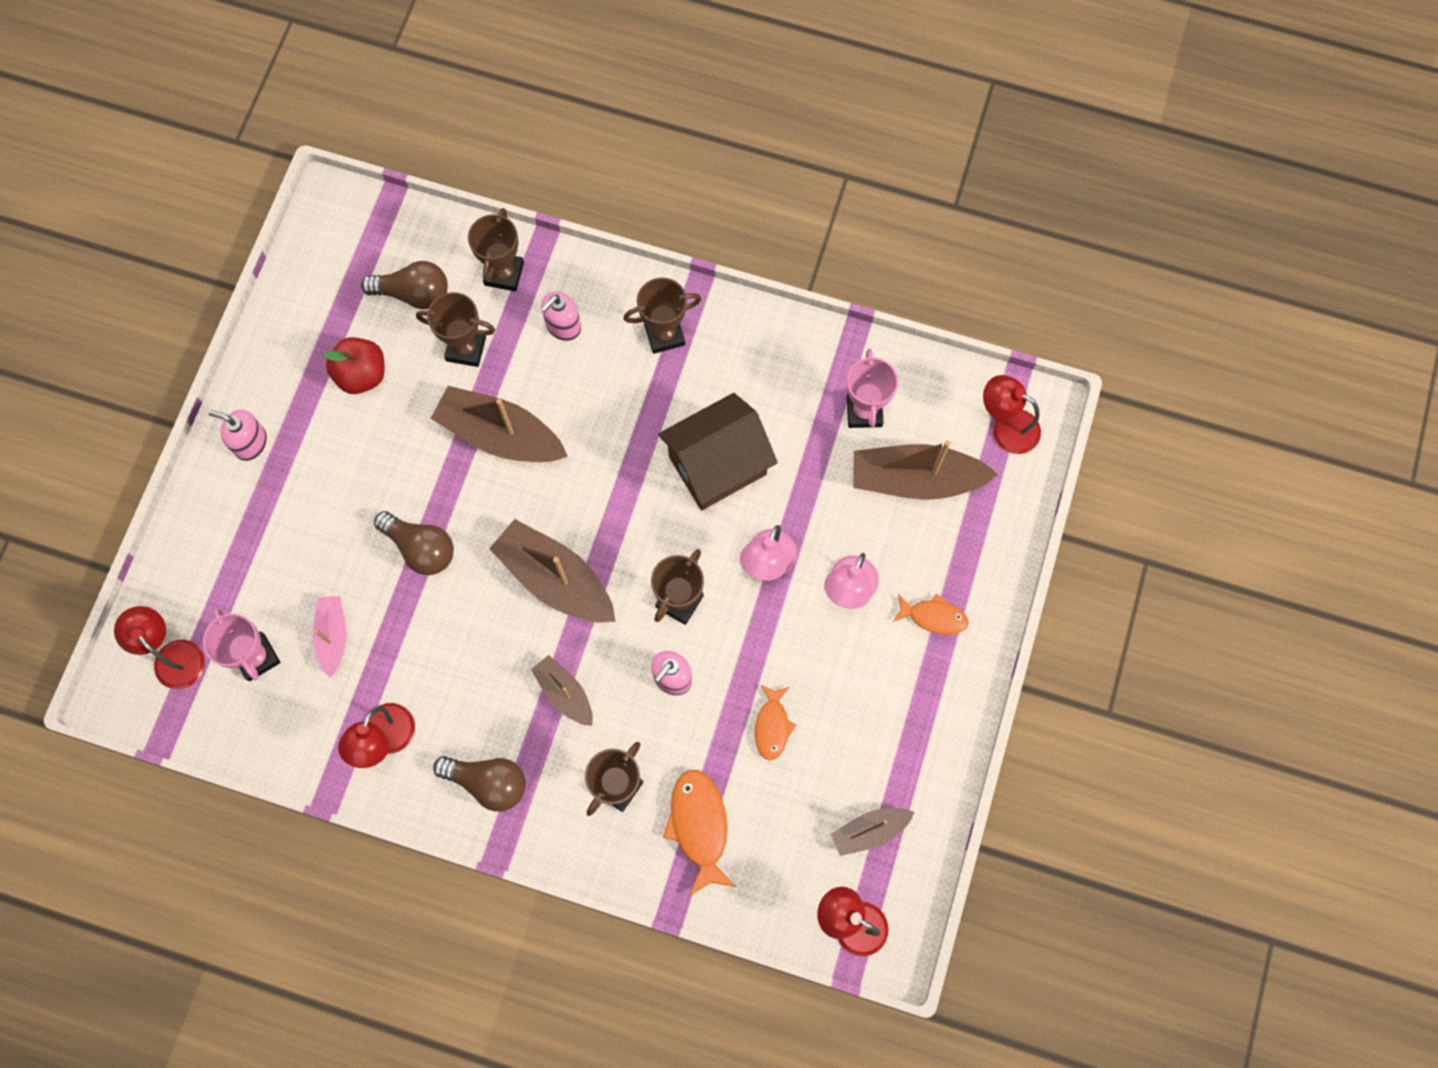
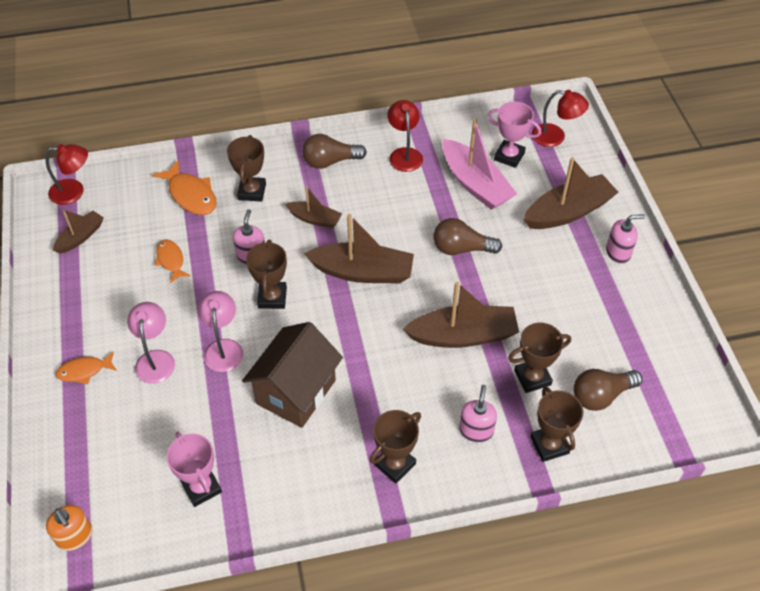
camera: 150 degrees right, 20 degrees down
(333, 636) = (475, 184): pink boat -> pink boat, size x1.77
(362, 375) = (587, 325): red apple -> none
(915, 480) = (136, 456): brown boat -> brown boat (568, 211)
(1006, 426) = (75, 536): red lamp -> orange soap dispenser

